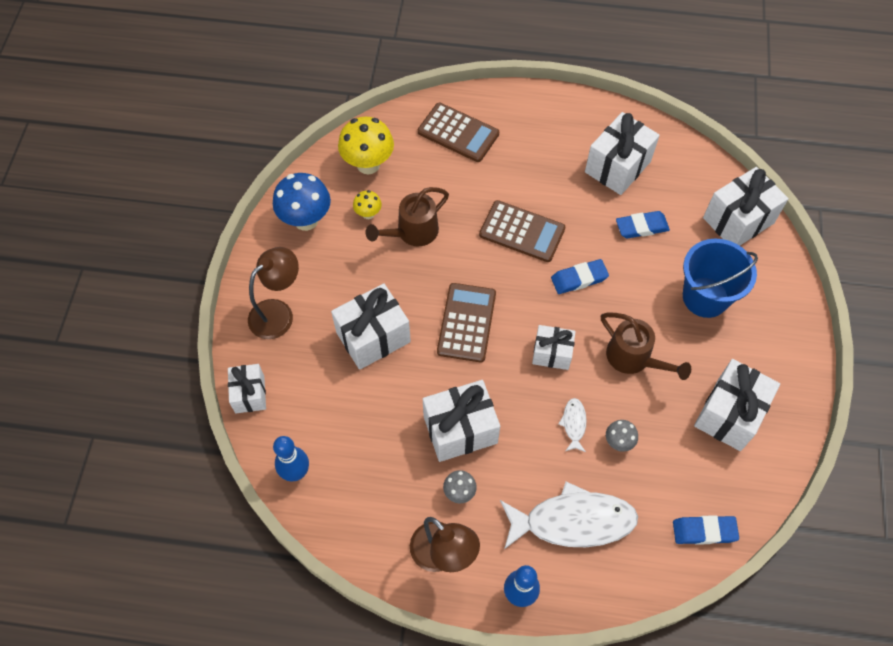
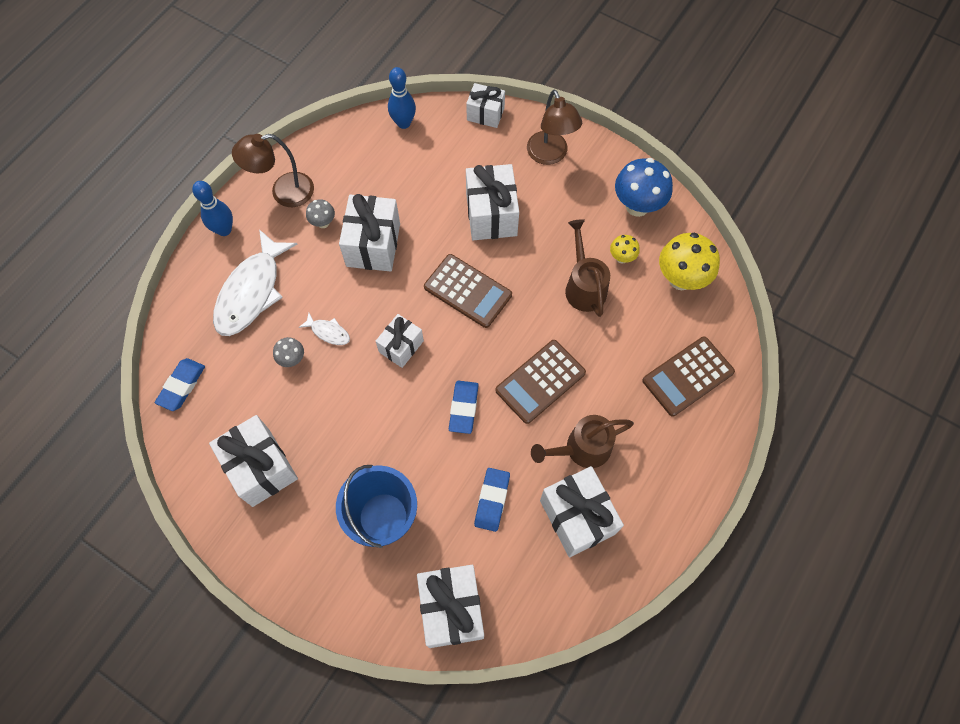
camera: 115 degrees right, 5 degrees up
(634, 359) = (358, 413): brown watering can -> brown watering can (581, 449)

